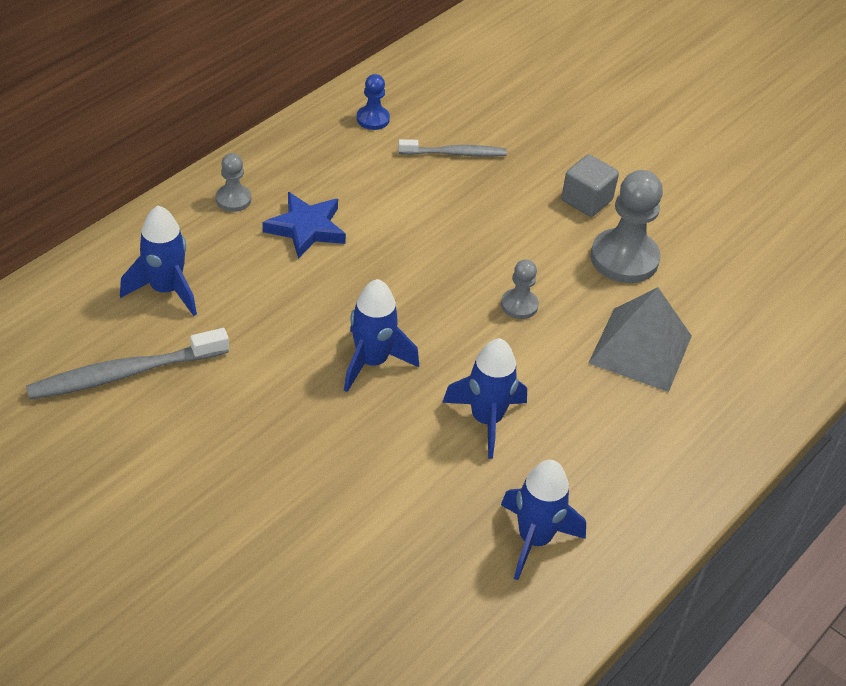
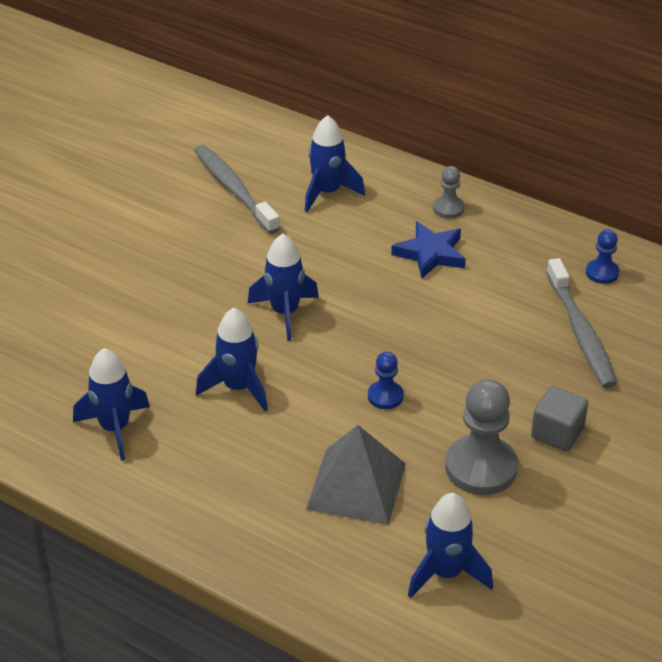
camera: 85 degrees right, 5 degrees down
(455, 153) = (580, 332): grey toothbrush -> grey toothbrush, size x1.56
(519, 305) = (385, 396): grey pawn -> blue pawn
(750, 308) = (446, 573): none -> blue rocket

